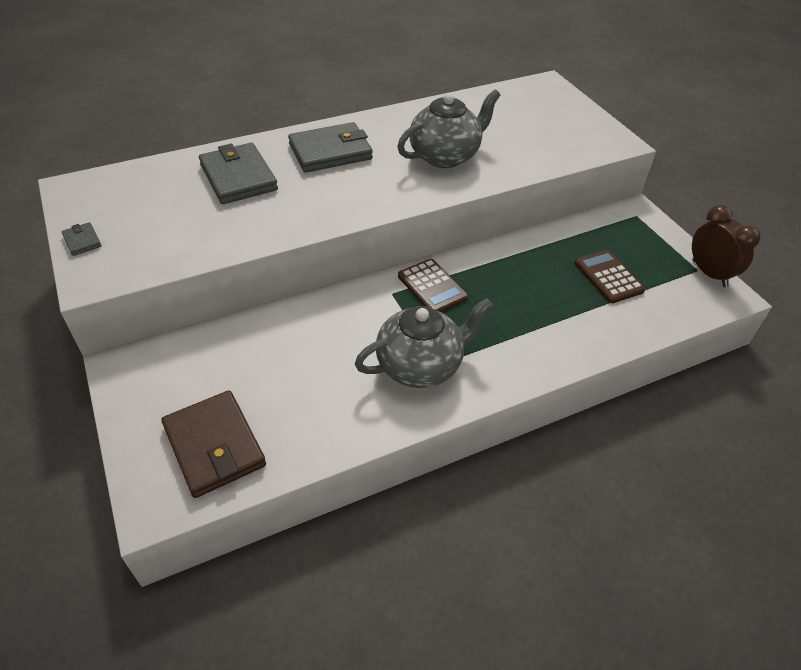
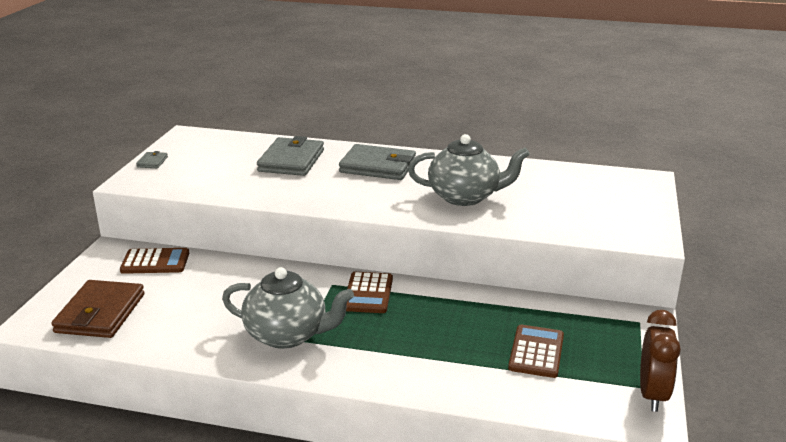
camera: 40 degrees right, 20 degrees down
(192, 355) = (155, 262): none -> brown calculator

